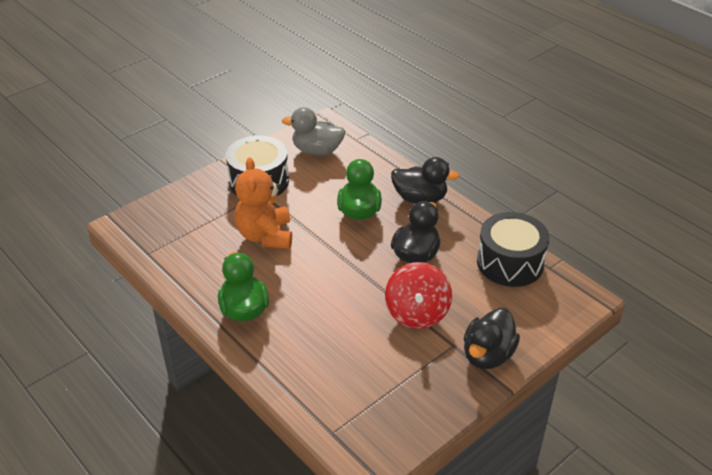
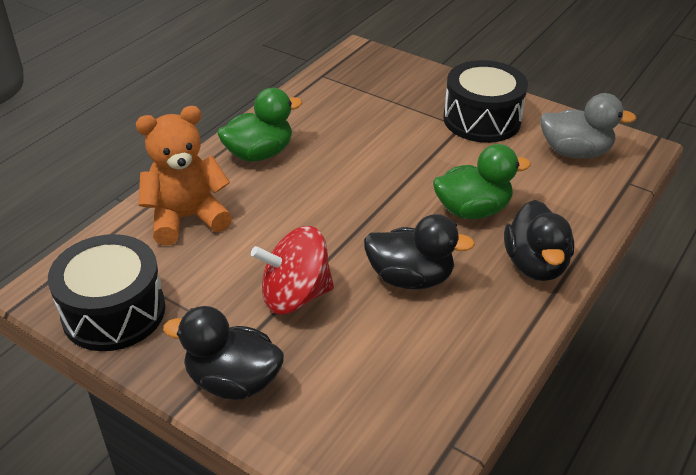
camera: 75 degrees right, 0 degrees up
(265, 236) = (386, 144): orange teddy bear -> orange teddy bear (186, 218)
(317, 151) = (575, 152): grey duck -> grey duck turned 105 degrees clockwise
(510, 263) = (439, 387): black drum -> black drum (114, 312)

